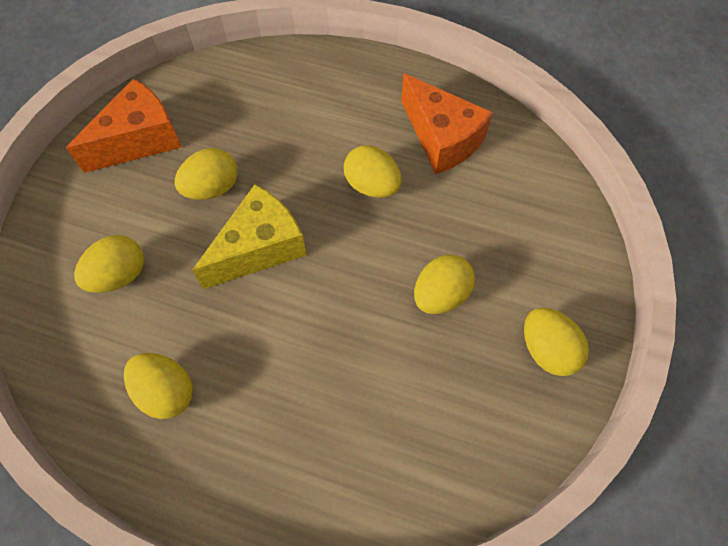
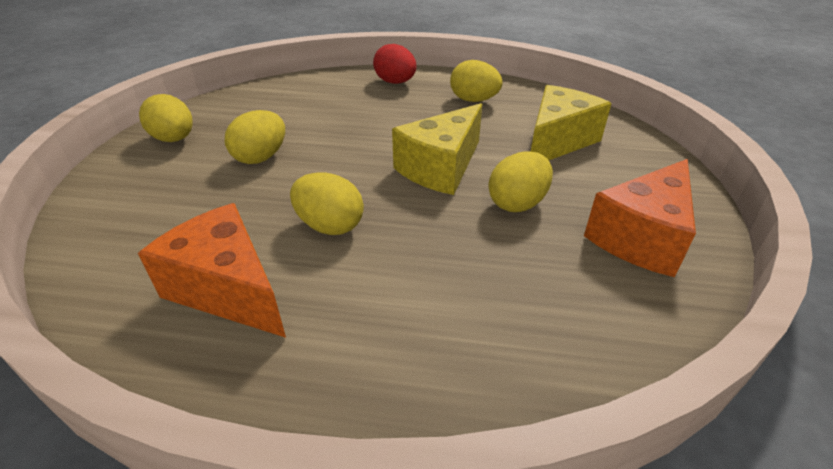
camera: 170 degrees right, 25 degrees down
(119, 275) = (557, 141): yellow egg -> yellow cheese
(258, 475) = (395, 82): none -> red egg

